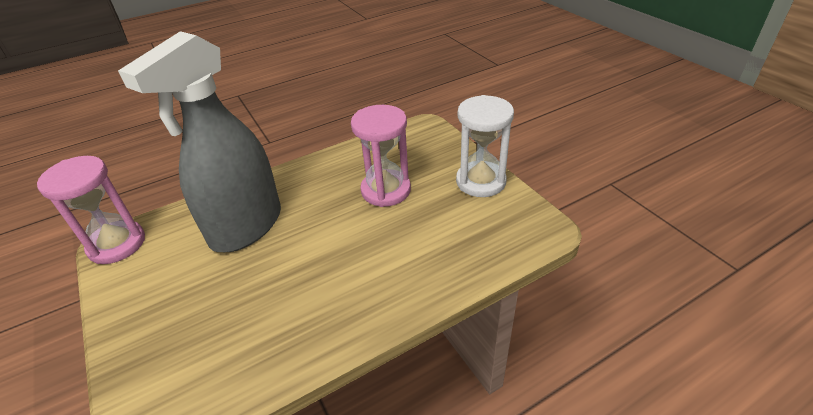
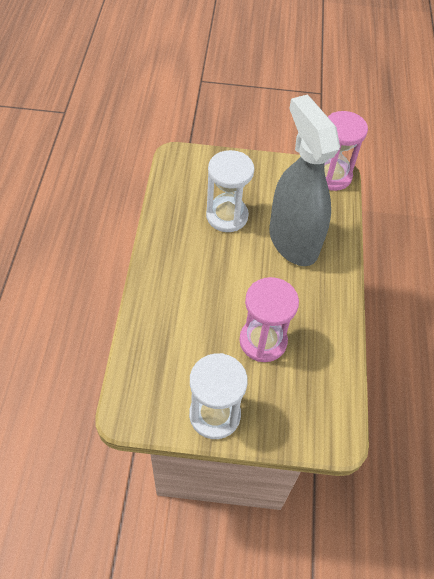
camera: 120 degrees right, 15 degrees up
(242, 297) = (227, 216): none -> white hourglass

